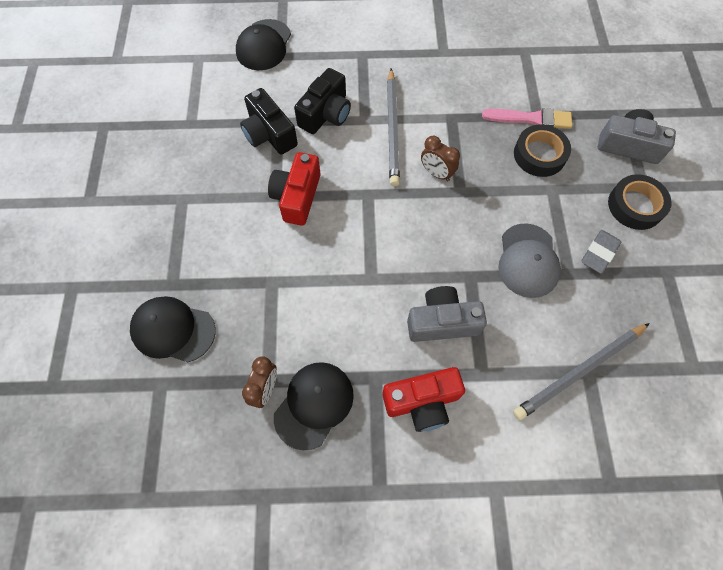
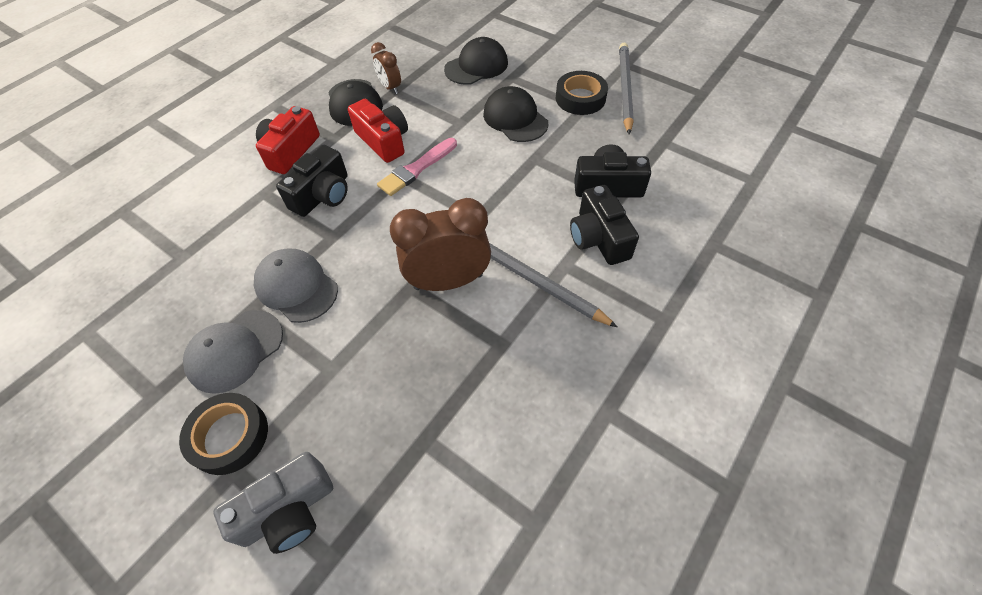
camera: 130 degrees right, 10 degrees down
(264, 45) = (741, 238): black cap -> black cap (515, 118)
(297, 197) = (521, 171): red camera -> red camera (383, 141)
(436, 173) = (448, 281): brown clock -> brown clock, size x1.89
(442, 322) = (323, 195): grey camera -> black camera
(531, 119) = (427, 427): pink brush -> pink brush (416, 169)
(539, 155) = (377, 393): black tape -> black tape (580, 98)
(579, 372) = (189, 250): grey pencil -> grey pencil (624, 89)
(599, 253) = (235, 351): grey eraser -> grey cap

